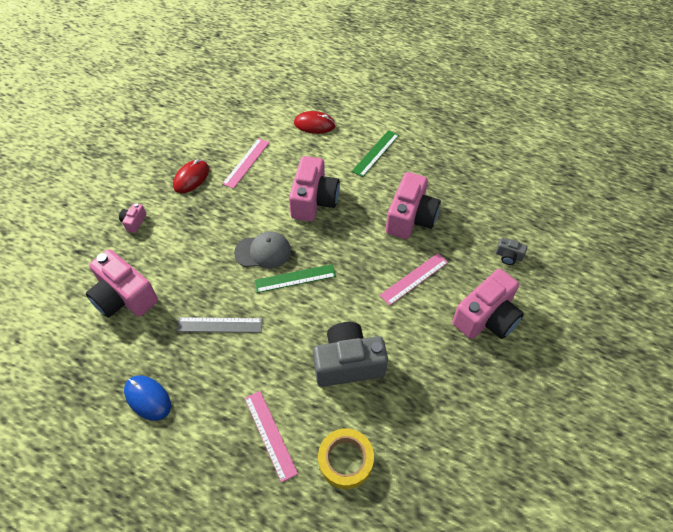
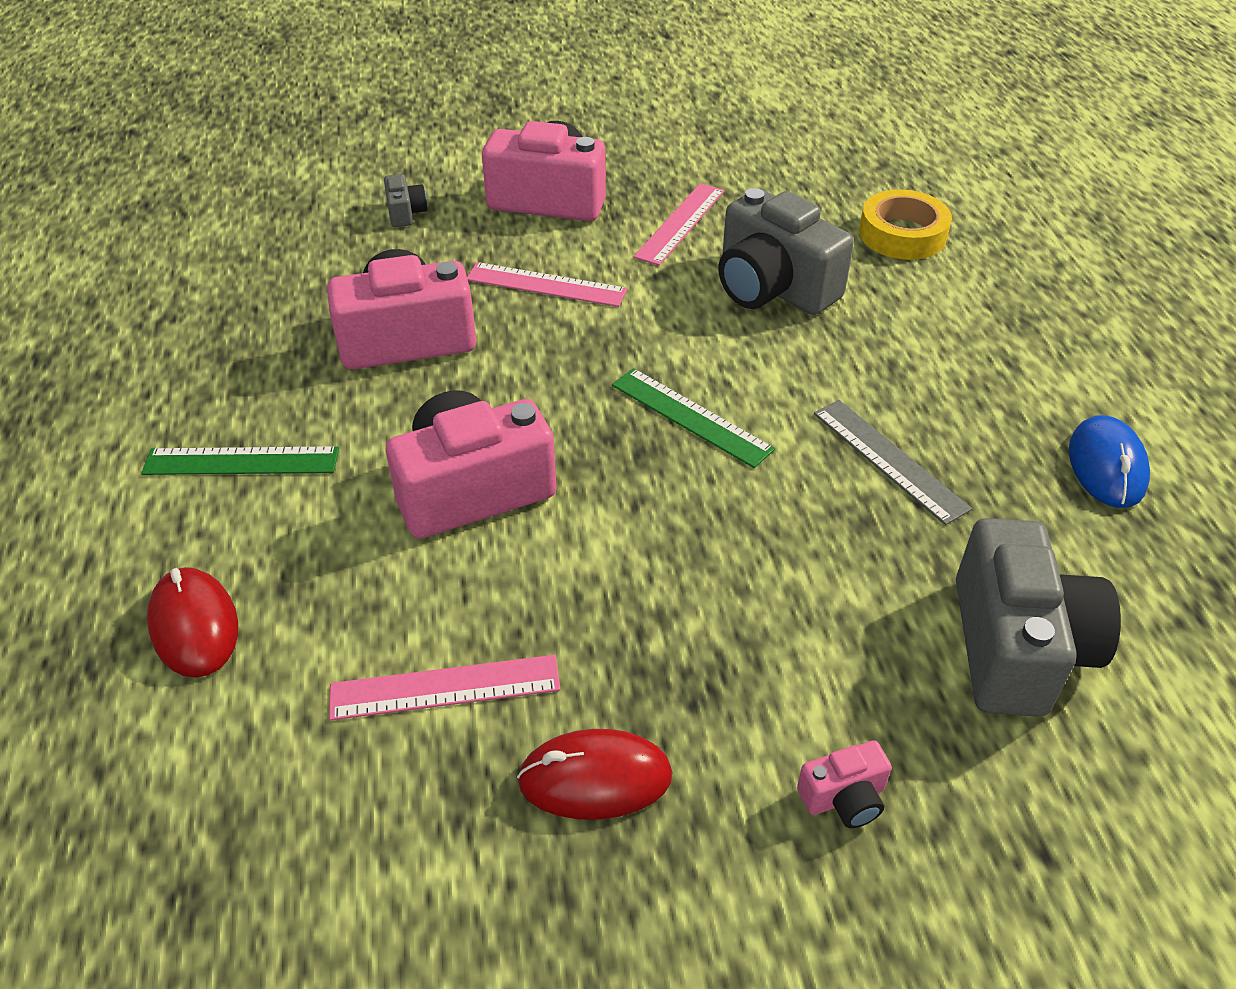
camera: 125 degrees left, 10 degrees down
(124, 297) = (1016, 647): pink camera -> grey camera
(263, 252) = (679, 493): grey cap -> none
(270, 434) = (965, 309): pink ruler -> pink ruler (680, 223)

